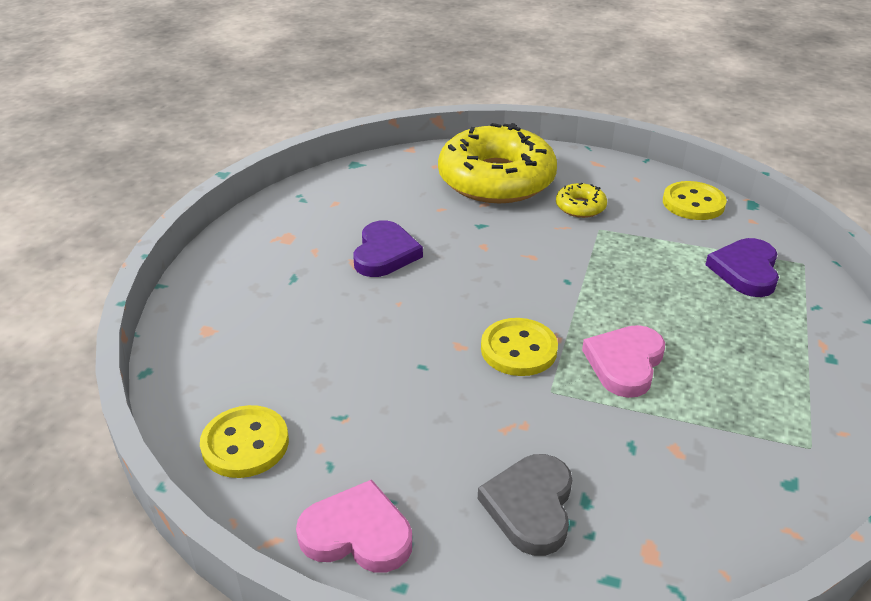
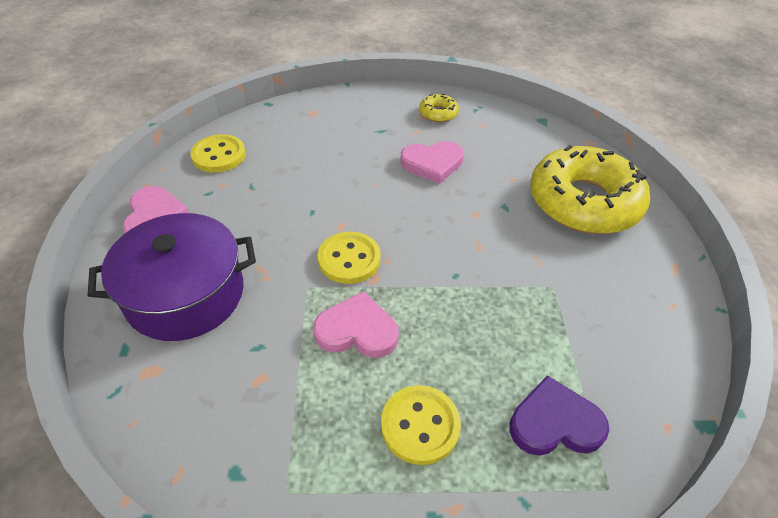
camera: 70 degrees right, 10 degrees up
(385, 253) = (432, 164): purple heart -> pink heart
(530, 506) = (185, 294): grey heart -> purple pot
(580, 207) = (581, 267): yellow donut -> yellow donut (438, 113)
(693, 203) = (661, 362): yellow button -> yellow button (420, 425)

